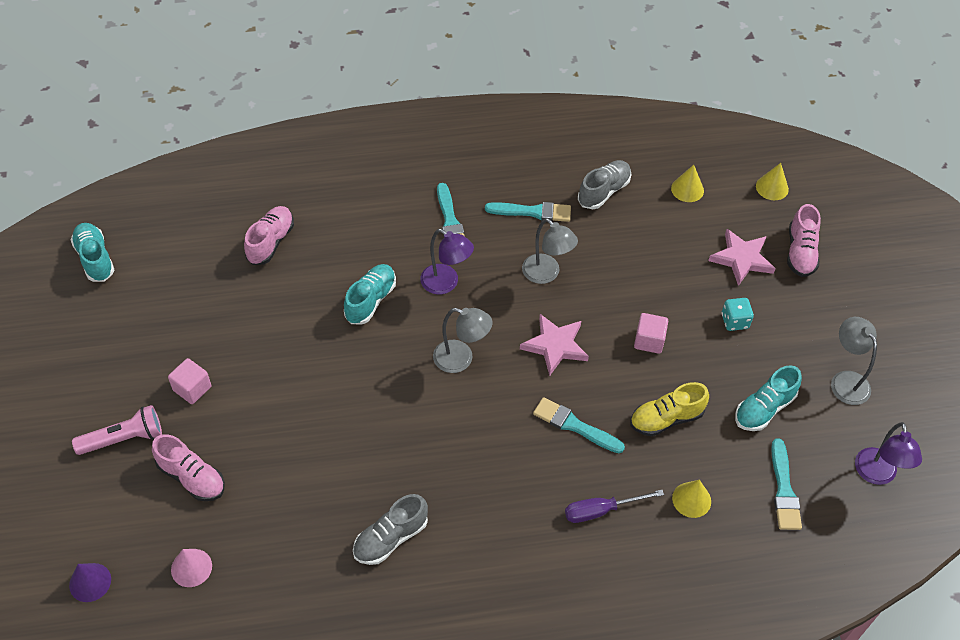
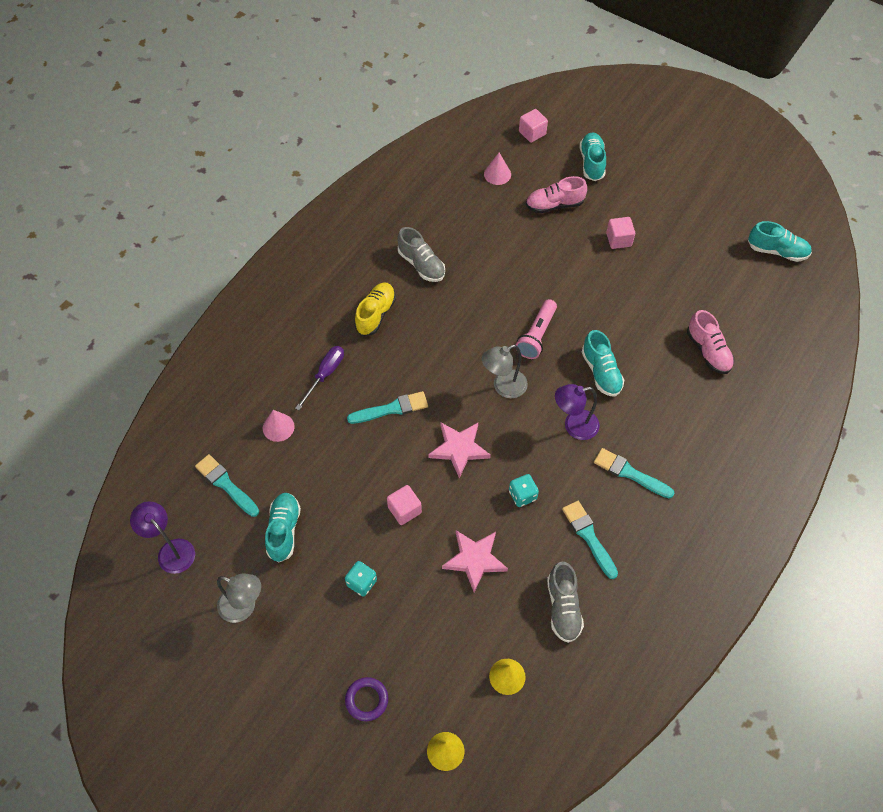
camera: 135 degrees right, 5 degrees up
(90, 582) = (532, 133): purple cone -> pink cube
(93, 486) = (592, 163): none -> turquoise shoe
(123, 439) = (612, 191): pink flashlight -> pink flashlight (536, 335)
(391, 538) = (421, 264): grey shoe -> grey shoe turned 135 degrees clockwise
(532, 212) = (589, 536): turquoise brush -> turquoise brush turned 105 degrees clockwise
(546, 274) = (522, 495): grey lamp -> turquoise dice
(666, 418) = (341, 464): yellow shoe -> yellow shoe (375, 314)
(691, 499) = (278, 427): yellow cone -> pink cone
(742, 259) = (405, 647): pink star -> pink star (474, 560)
(800, 252) = (366, 700): pink shoe -> purple ring

